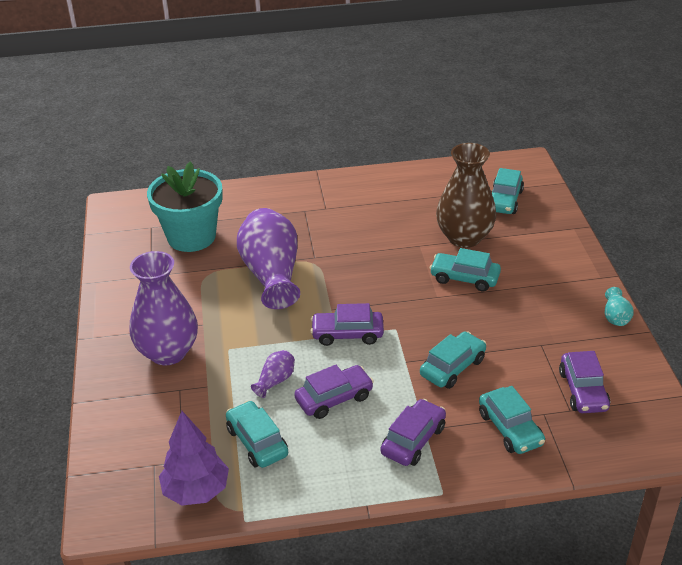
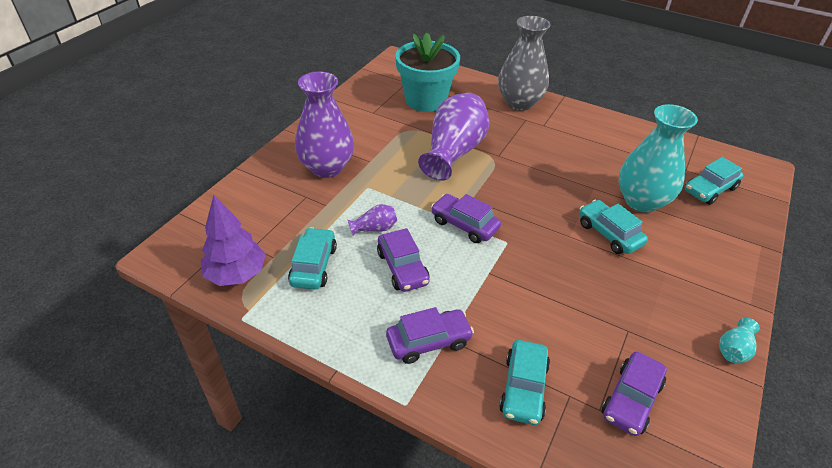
camera: 35 degrees right, 5 degrees up
(283, 196) = (519, 103): none -> grey vase
(334, 398) = (402, 268): purple car -> purple car turned 60 degrees clockwise
(452, 367) = (524, 301): turquoise car -> none
(464, 237) = (641, 201): brown vase -> turquoise vase

